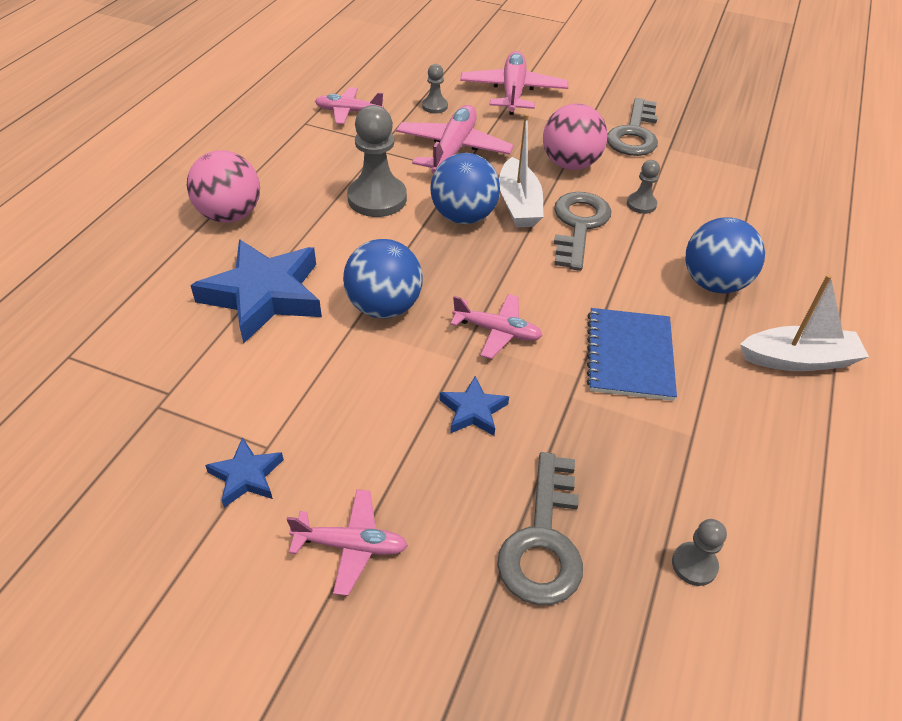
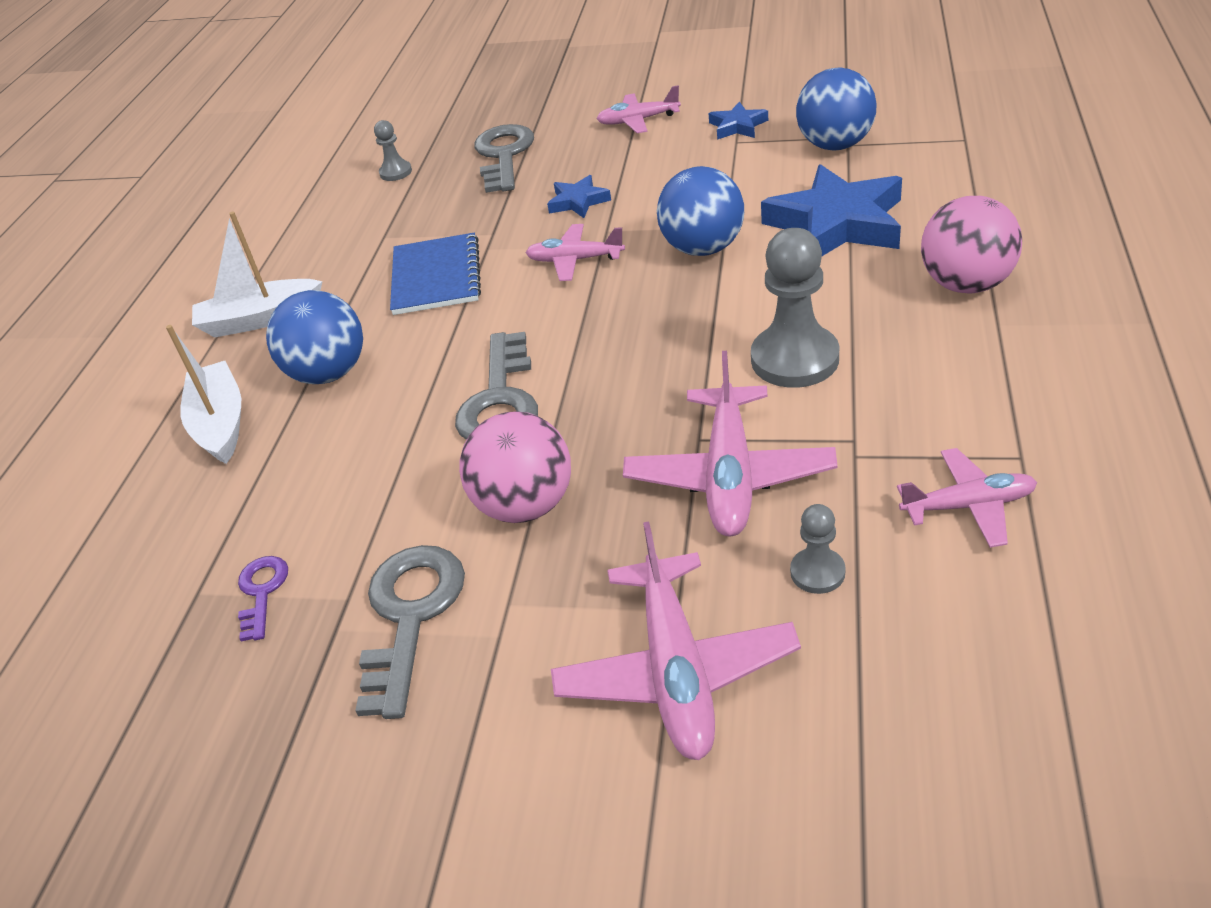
camera: 175 degrees right, 5 degrees down
(463, 217) = (662, 368): blue ball -> blue ball (835, 145)
(519, 204) = (591, 408): white boat -> white boat (220, 424)
(641, 204) = (409, 460): grey pawn -> none
(719, 161) = (262, 591): none -> purple key

